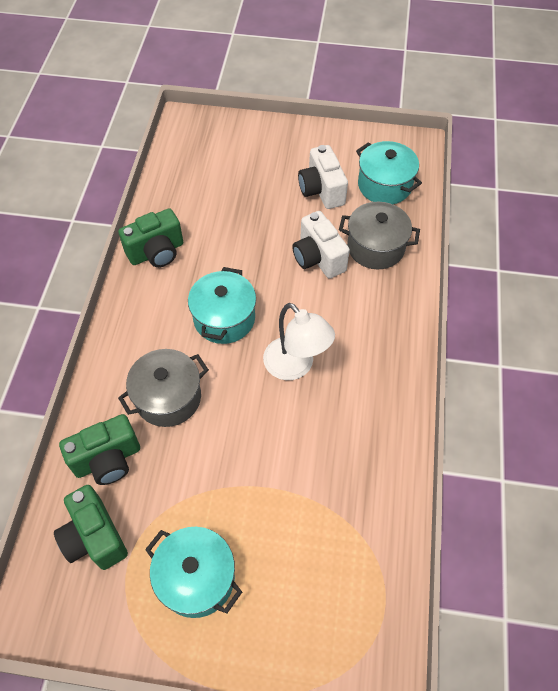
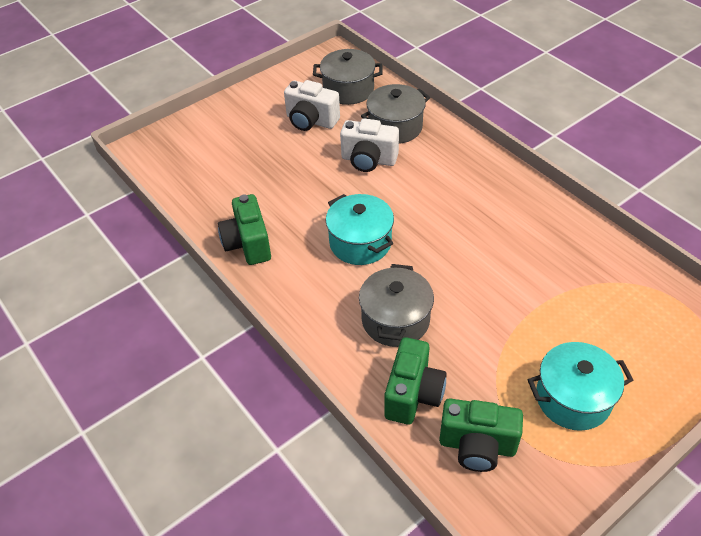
camera: 45 degrees left, 10 degrees down
(157, 252) = (248, 244): green camera -> green camera turned 150 degrees clockwise
(295, 366) = (448, 230): white lamp -> none
(384, 185) = (348, 90): turquoise pot -> grey pot

